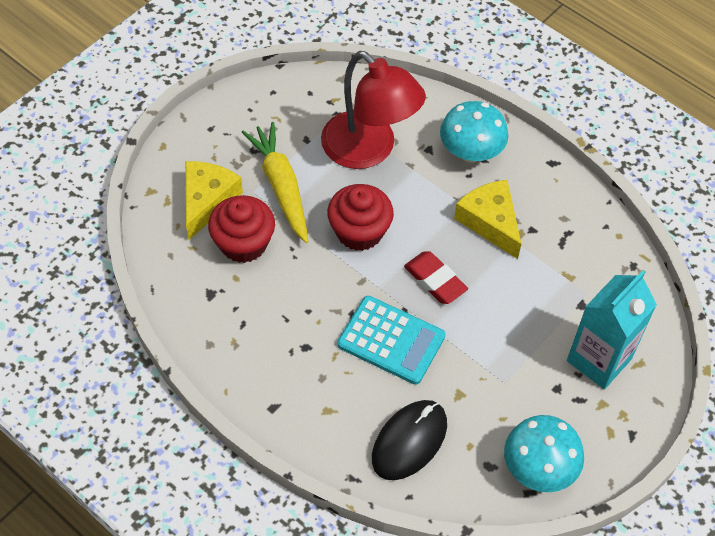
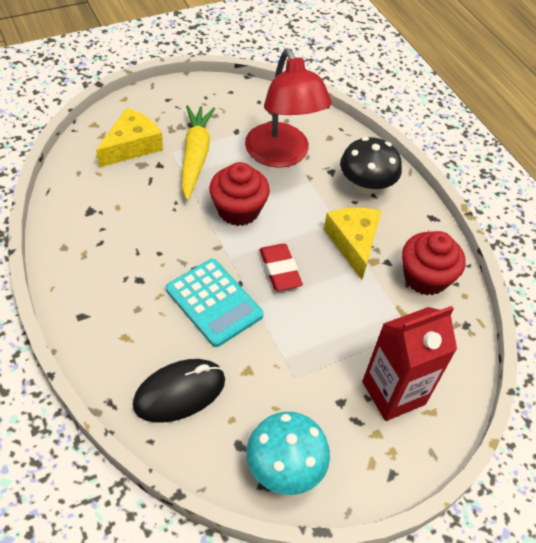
camera: 20 degrees right, 5 degrees down
(243, 243) = (140, 185): red cupcake -> red cupcake (425, 277)
(471, 152) = (365, 185): turquoise mushroom -> black mushroom
(599, 360) = (393, 393): turquoise carton -> red carton

